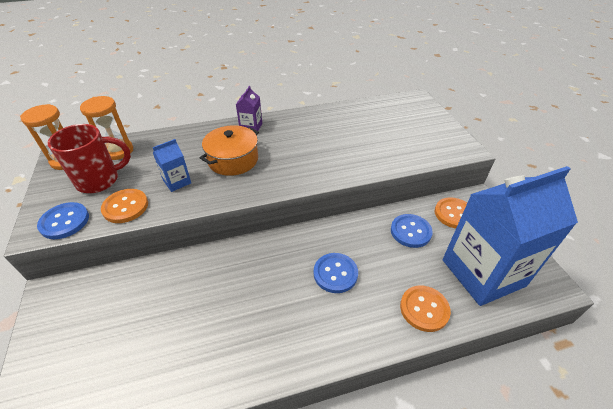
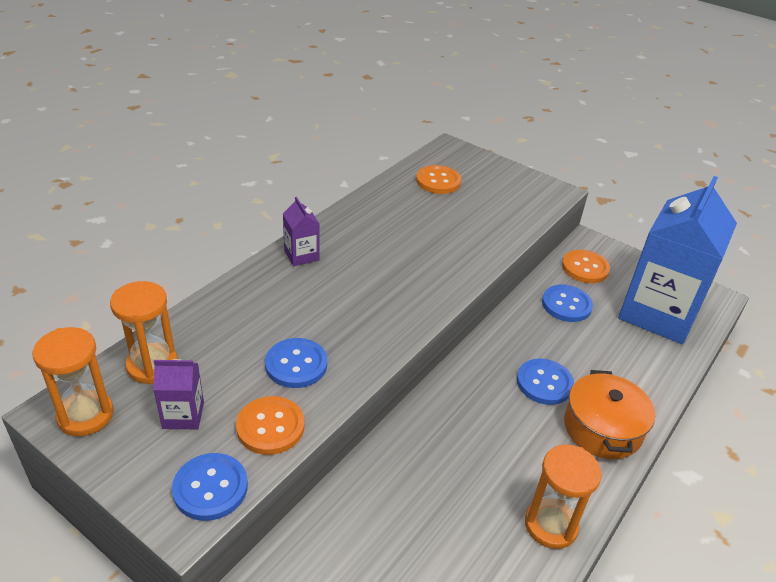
camera: 40 degrees left, 5 degrees down
(99, 180) = (183, 415): red mug -> purple carton
(177, 182) = (296, 364): blue carton -> blue button
(233, 160) = (332, 306): orange pot -> orange pot (602, 428)
(233, 366) = (550, 525): none -> orange hourglass
(424, 309) = (647, 372): orange button -> orange button (438, 181)

